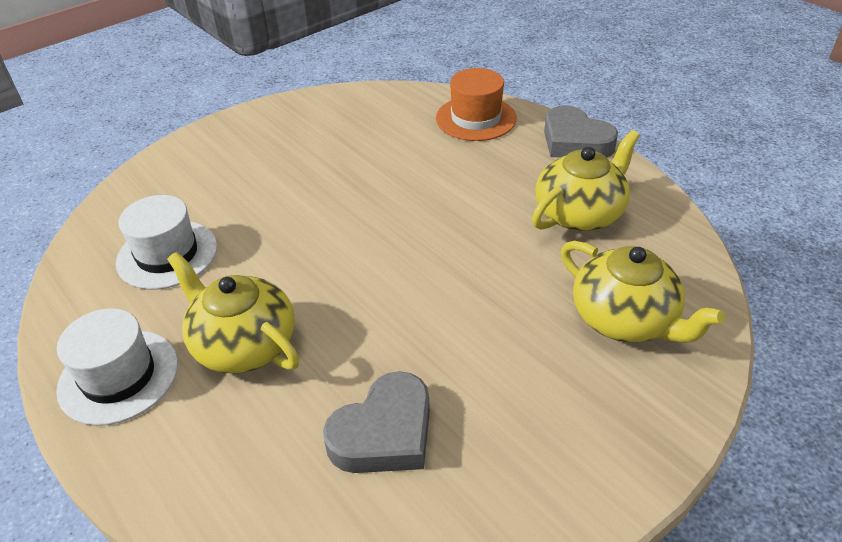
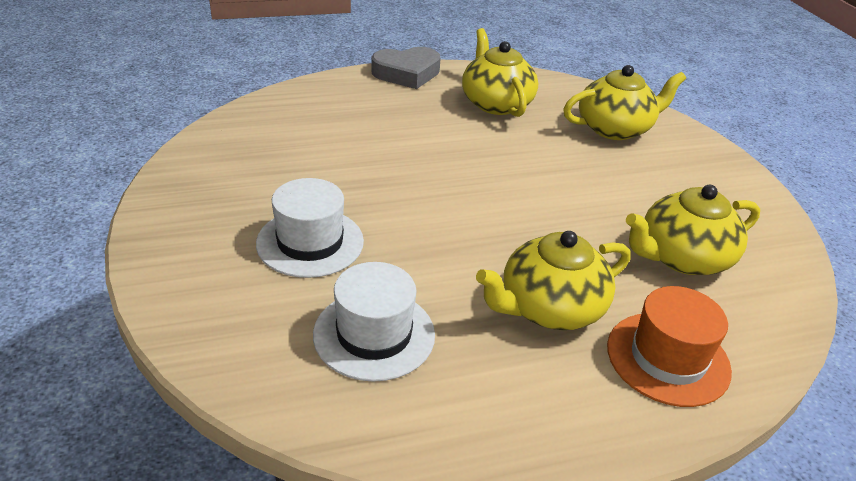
camera: 70 degrees left, 5 degrees down
(118, 376) = (552, 406): white hat -> white hat (310, 242)
(384, 433) = (682, 257): grey heart -> yellow teapot
(476, 118) = (326, 98): orange hat -> orange hat (668, 358)

